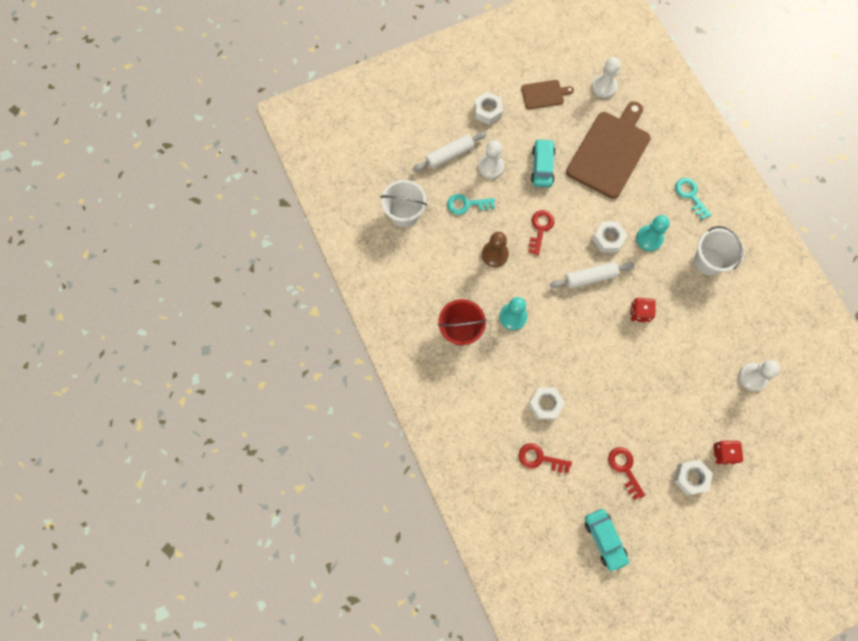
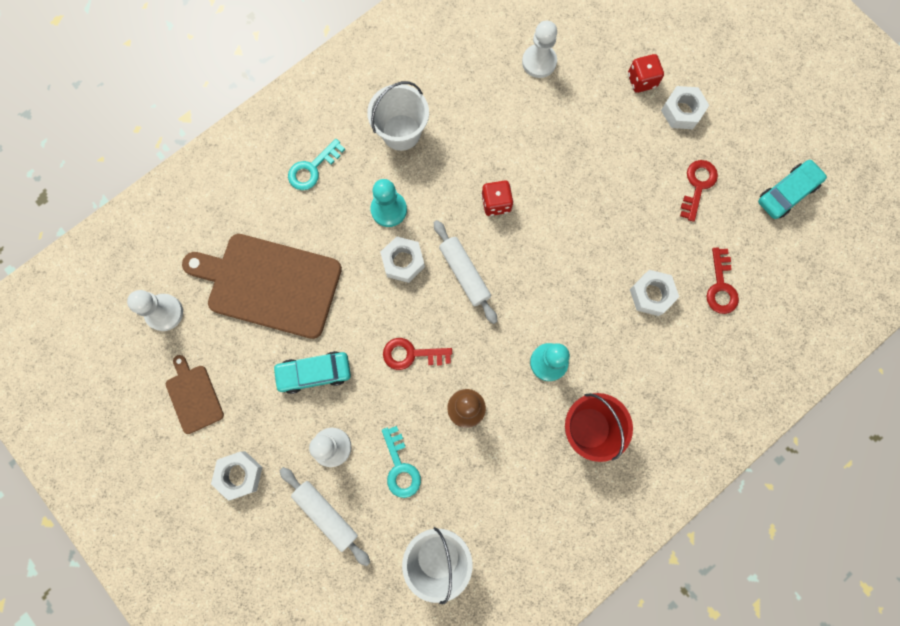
camera: 105 degrees left, 5 degrees up
(624, 468) = (697, 185): red key -> red key turned 150 degrees clockwise

